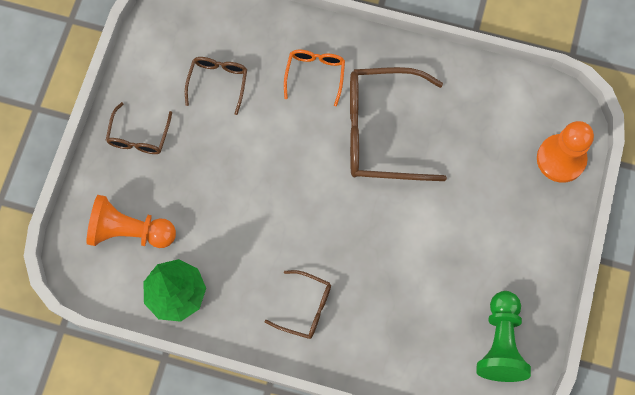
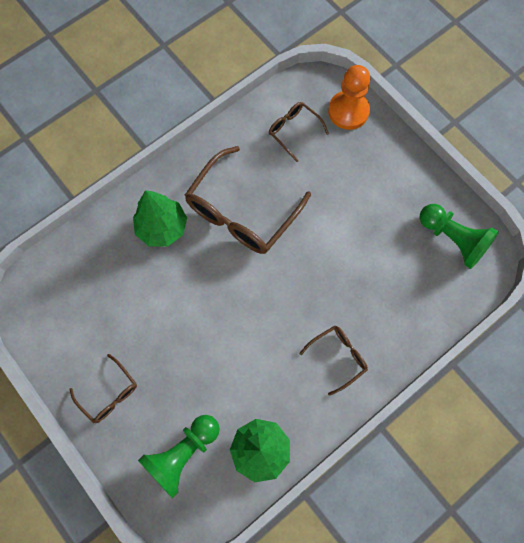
camera: 55 degrees left, 0 degrees up
(130, 231) = (182, 454): orange pawn -> green pawn
(218, 82) = (112, 302): brown glasses -> brown glasses (293, 131)
(315, 74) = (162, 227): orange glasses -> green tree

